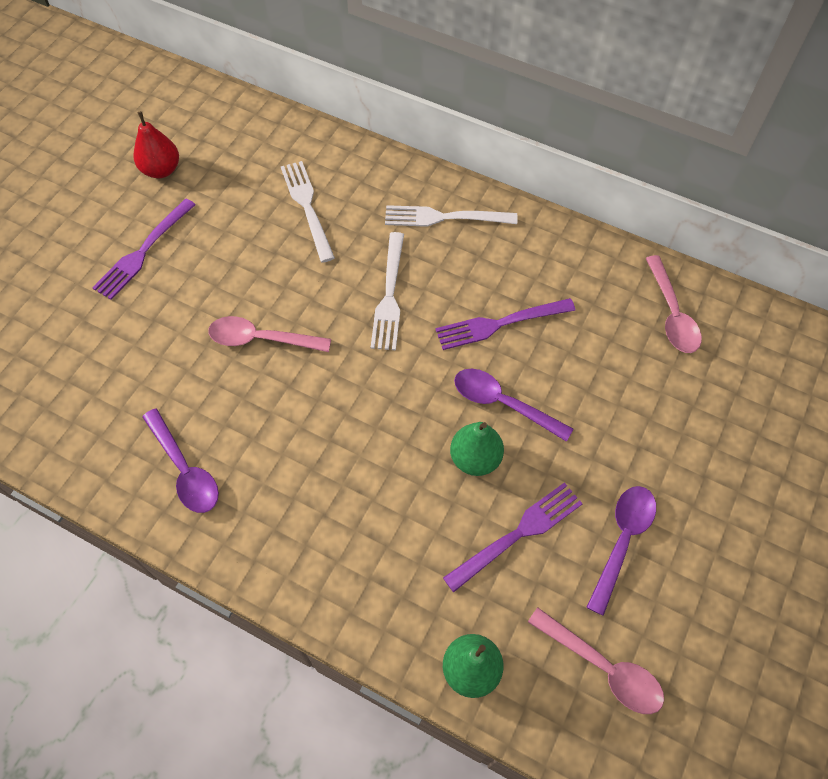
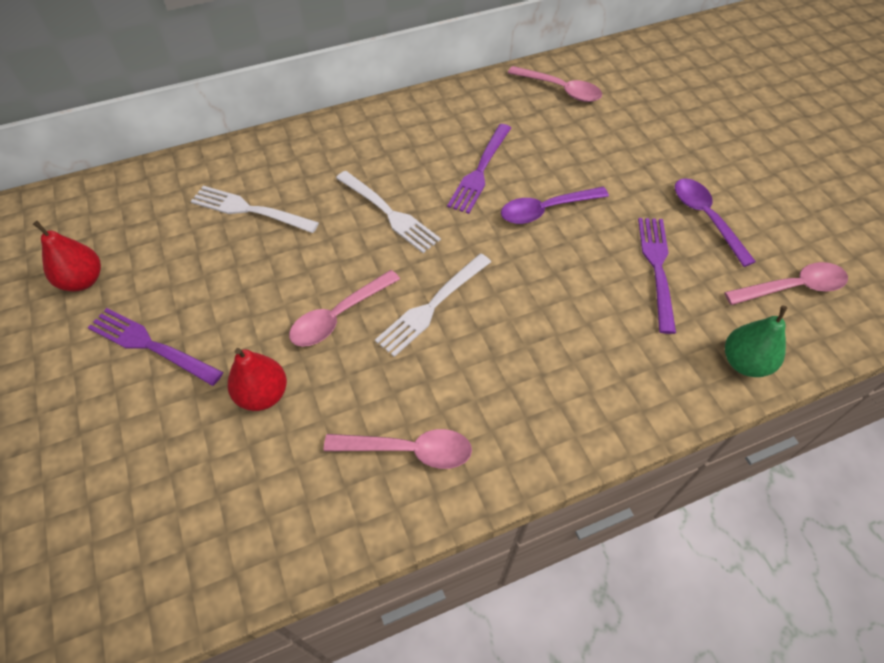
camera: 50 degrees left, 5 degrees down
(143, 251) = (151, 346): purple fork -> purple fork turned 135 degrees clockwise
(158, 346) = (263, 394): none -> red pear
(184, 469) = (408, 450): purple spoon -> pink spoon
(445, 217) = (358, 142): white fork -> white fork (432, 306)
(475, 458) = (576, 253): green pear -> none

